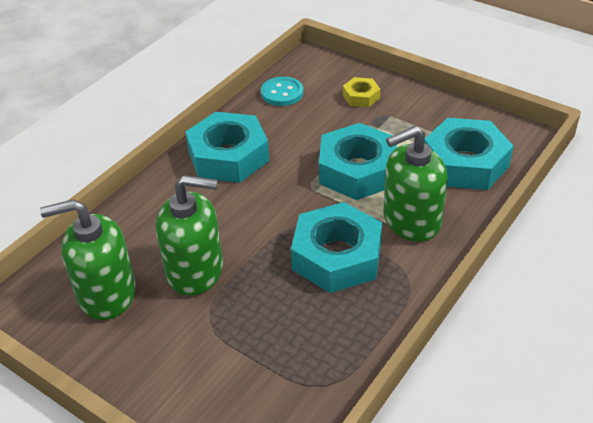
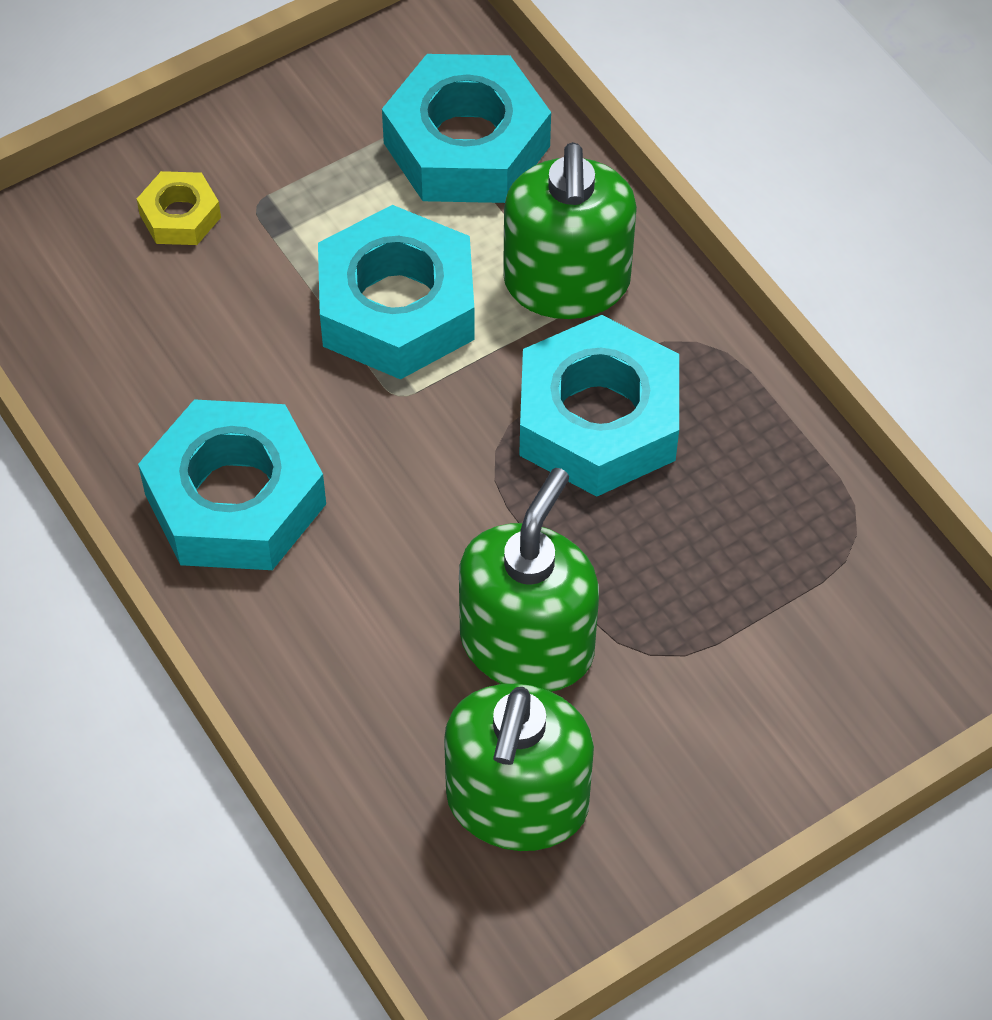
camera: 70 degrees left, 15 degrees up
(282, 93) = (82, 341): turquoise button -> none

